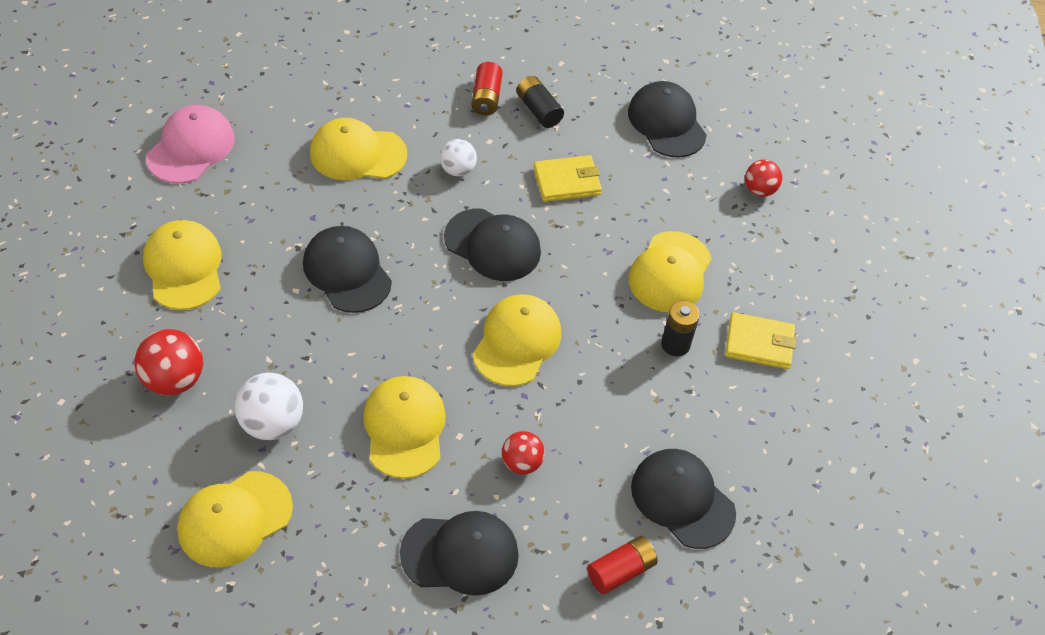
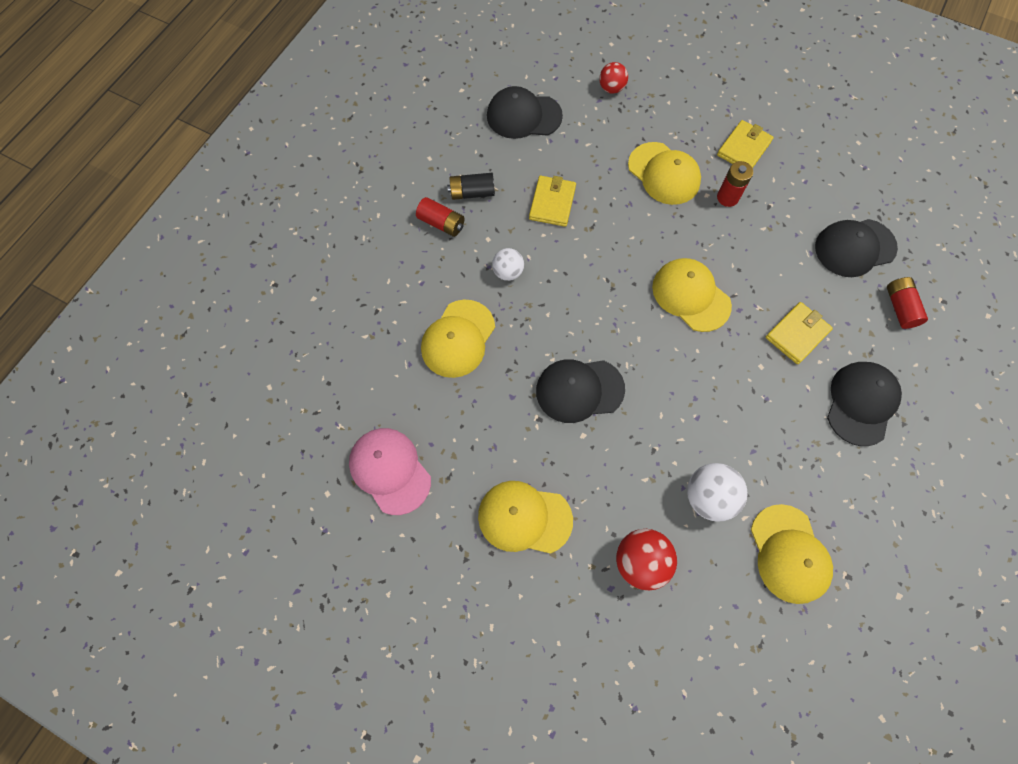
camera: 60 degrees left, 15 degrees up
(404, 428) = (743, 401): yellow cap -> none
(493, 245) = (594, 277): black cap -> none
(521, 463) = (797, 334): red ball -> yellow wallet
(675, 344) = (727, 197): black battery -> red battery

